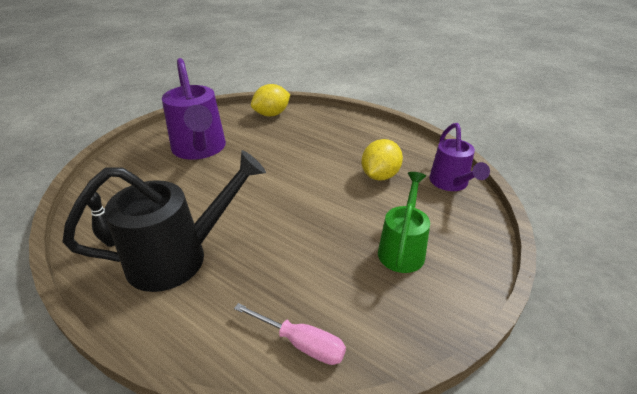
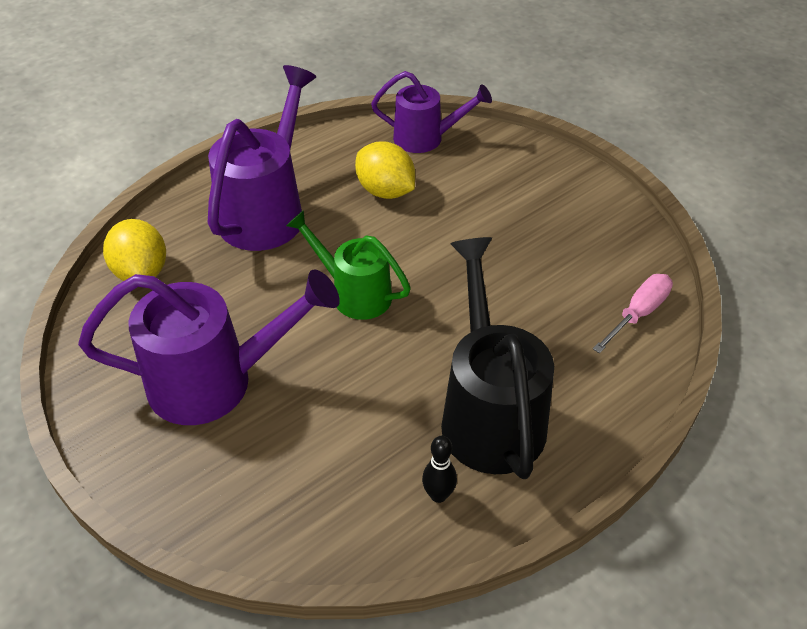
camera: 75 degrees left, 10 degrees up
(335, 138) = (267, 211): none -> purple watering can
(402, 249) = (526, 210): green watering can -> green watering can (354, 293)

